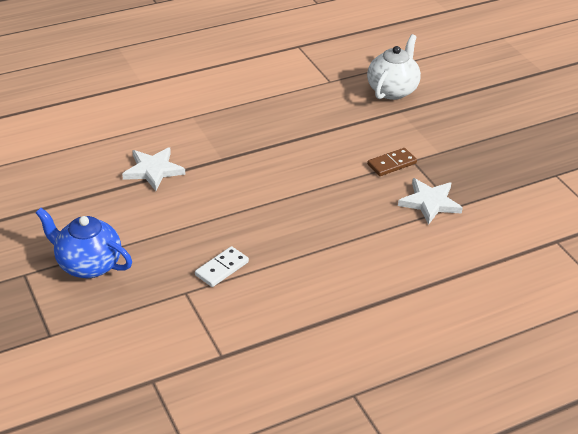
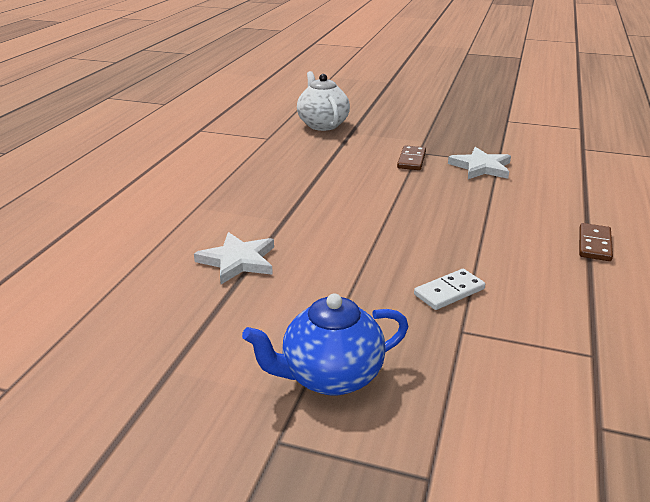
camera: 45 degrees left, 10 degrees down
(222, 268) = (449, 292): white domino -> white domino turned 60 degrees clockwise
(371, 308) = (594, 244): none -> brown domino

